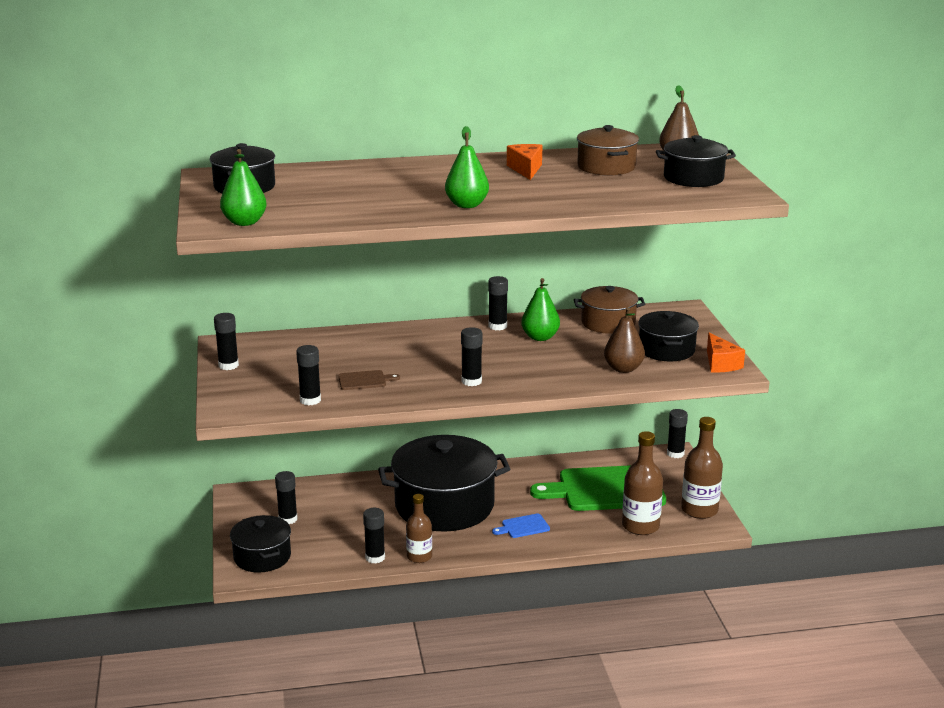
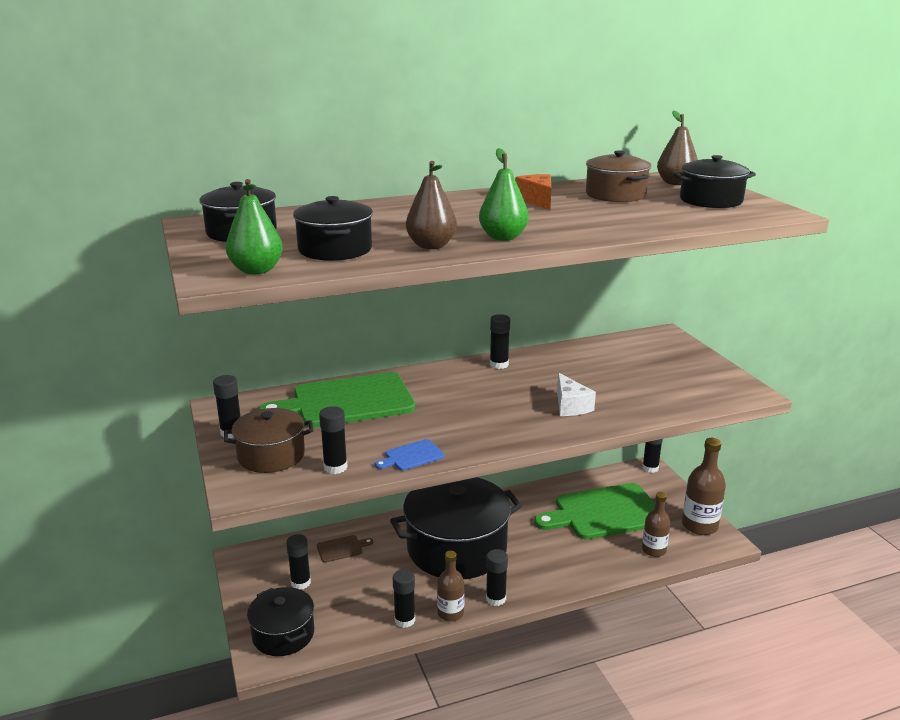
camera: 10 degrees left, 0 degrees up
(339, 348) = (347, 402): none -> green cutting board
(364, 380) = (387, 437): brown cutting board -> brown cutting board (341, 548)
(471, 381) = (501, 428): black glue stick -> black glue stick (495, 599)
(523, 527) = (542, 564): blue cutting board -> blue cutting board (412, 456)
(540, 337) = (546, 373): green pear -> none
(547, 368) = (570, 406): none -> white cheese
(608, 323) = (603, 353): brown pot -> brown pot (271, 455)
(623, 369) = (646, 400): brown pear -> brown pear (431, 246)
(640, 526) = (654, 550): brown bottle -> brown bottle, size x0.65
(666, 350) = (674, 376): black pot -> black pot (335, 249)
(720, 364) = (734, 386): orange cheese -> none

